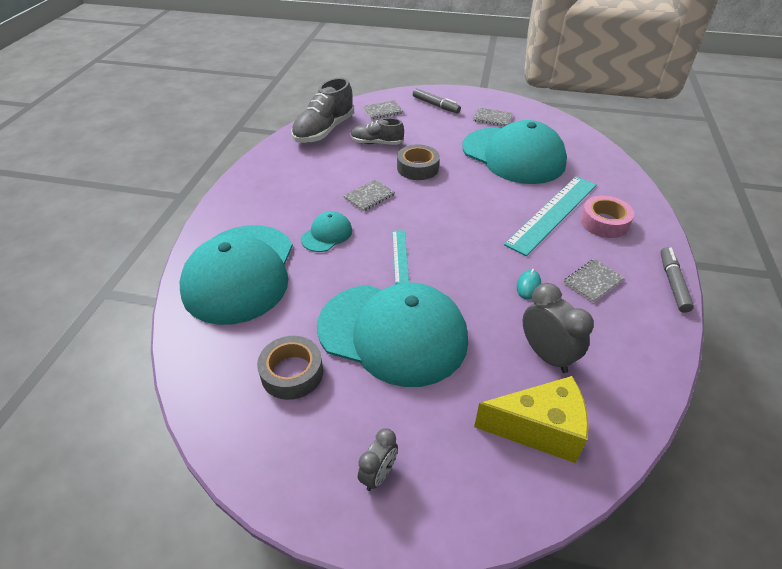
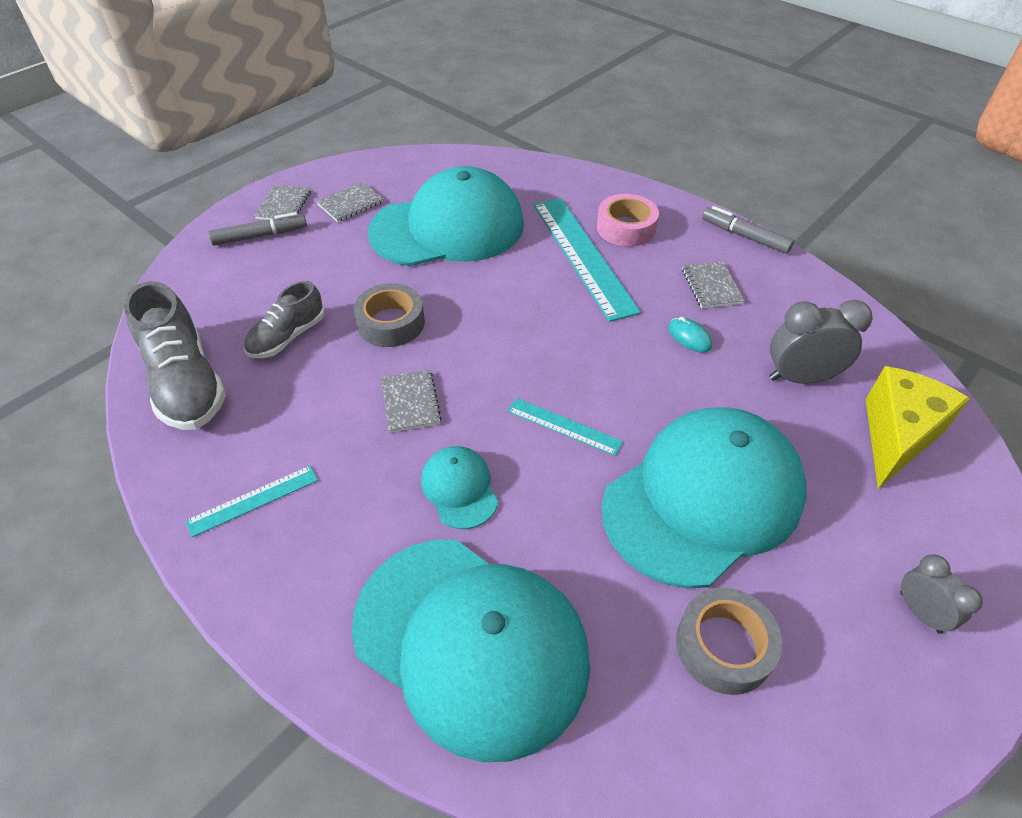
camera: 60 degrees left, 5 degrees up
(274, 177) = (253, 500): none -> turquoise ruler
(383, 111) = (209, 293): grey notebook -> grey notebook (283, 205)

